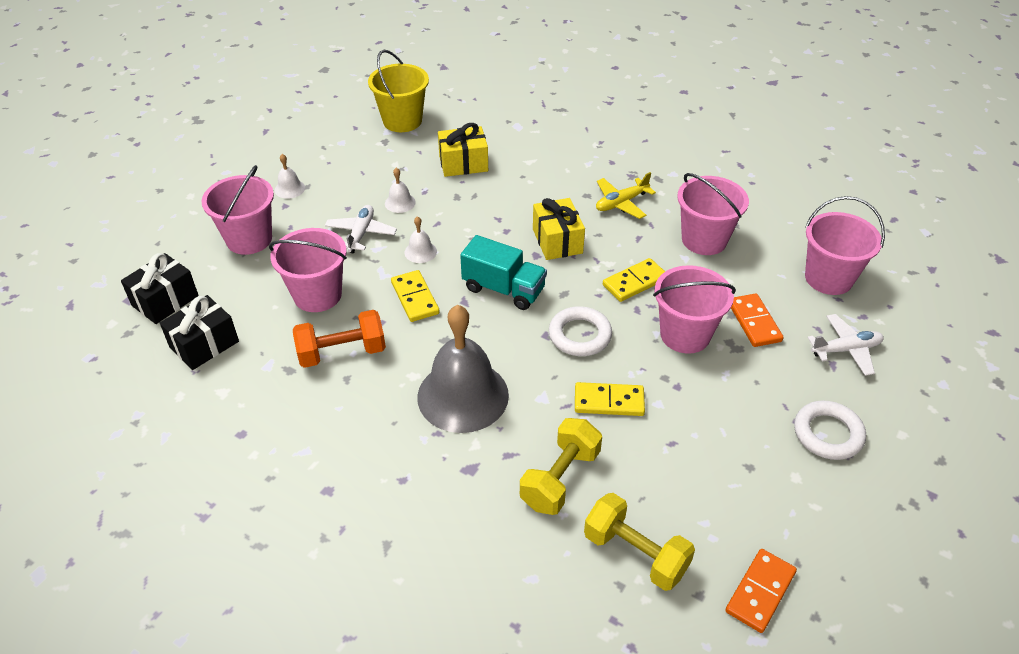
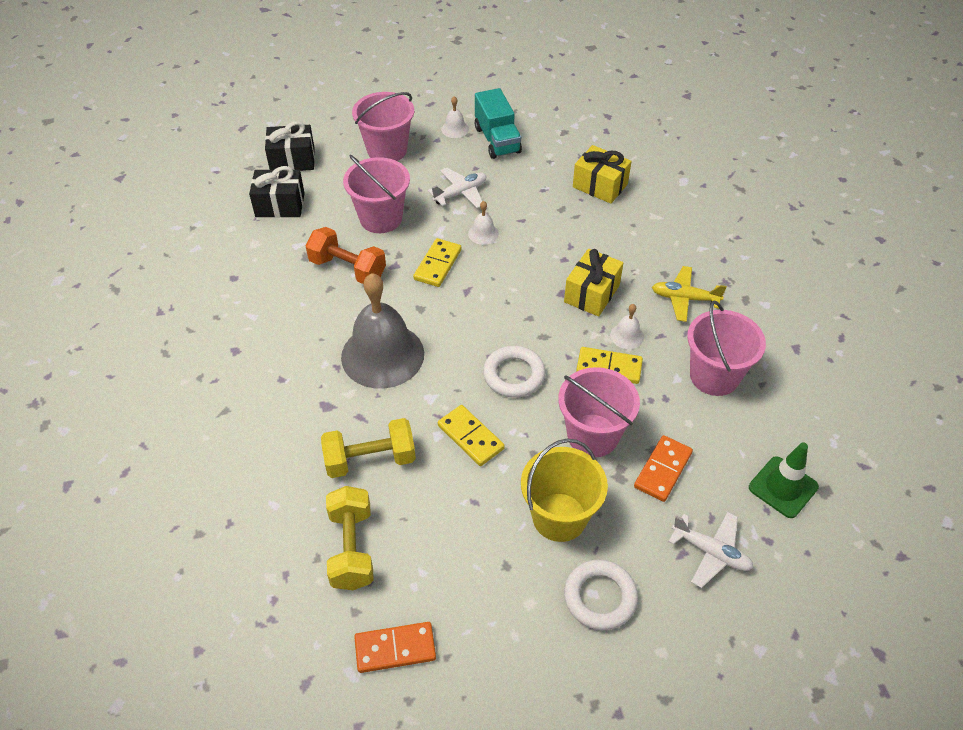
camera: 45 degrees right, 5 degrees up
(400, 203) = (515, 187): white bell -> white bell (627, 336)
(402, 121) = (597, 123): yellow bucket -> yellow bucket (559, 517)
(503, 289) = (505, 301): turquoise truck -> turquoise truck (497, 140)
(828, 278) = (783, 487): pink bucket -> green traffic cone

